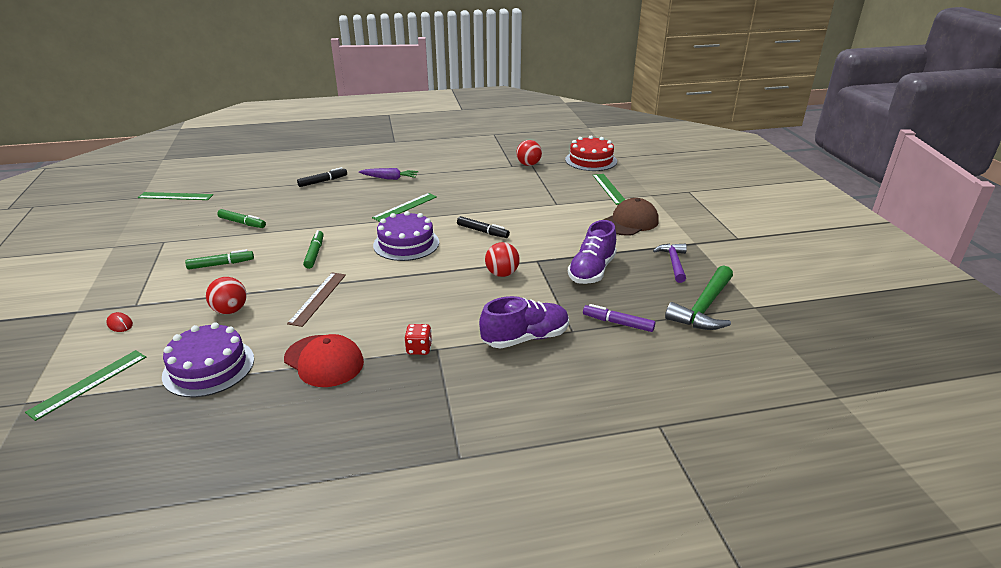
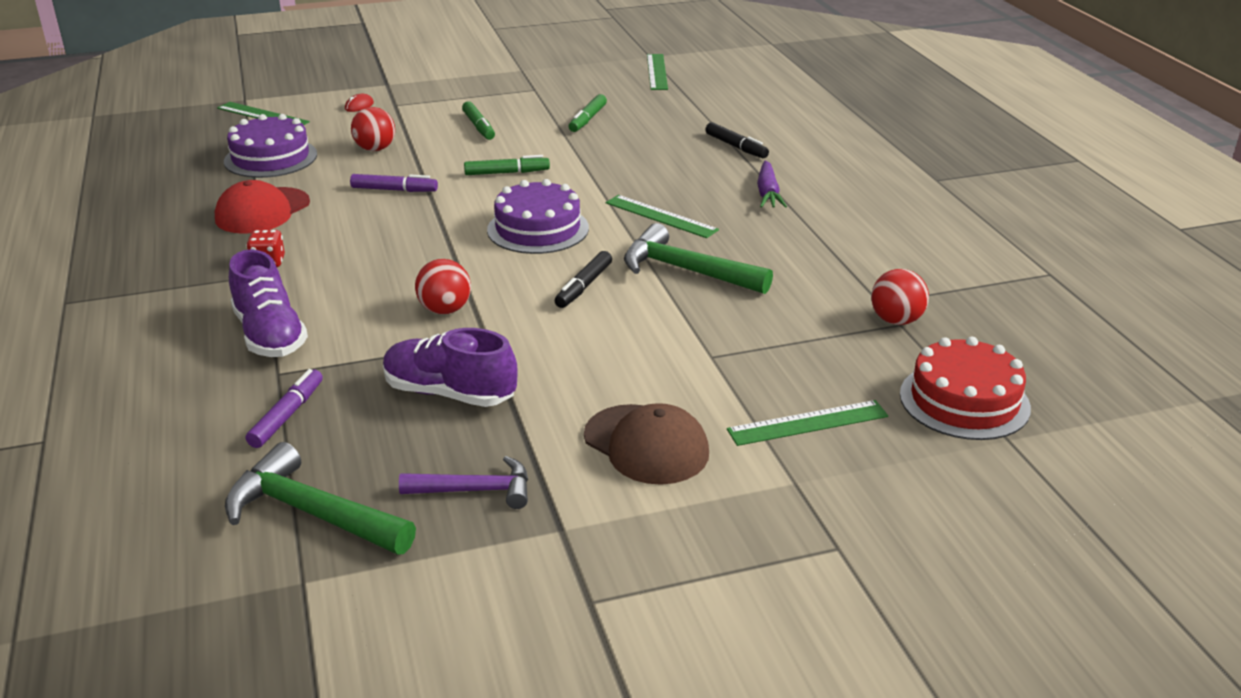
camera: 85 degrees right, 0 degrees up
(318, 298) = (394, 190): brown ruler -> purple marker
(472, 204) = (686, 271): none -> green hammer

